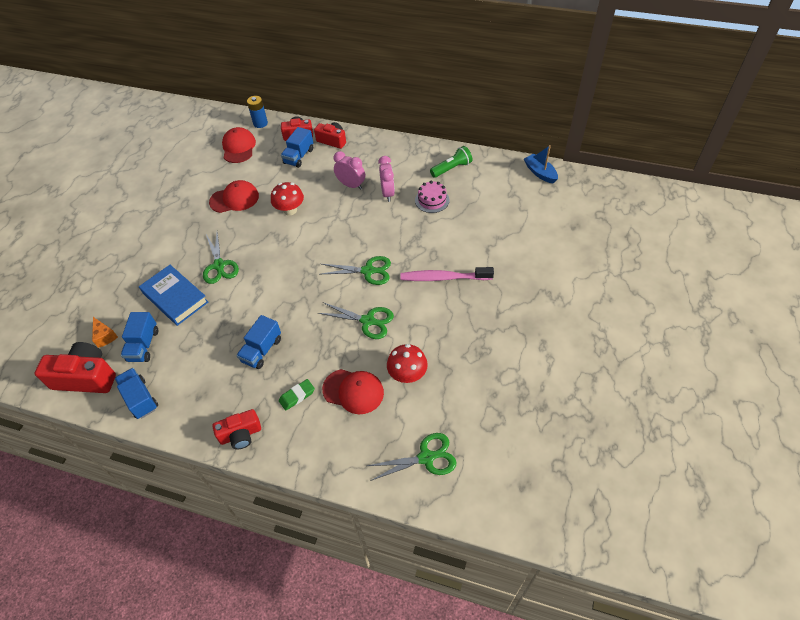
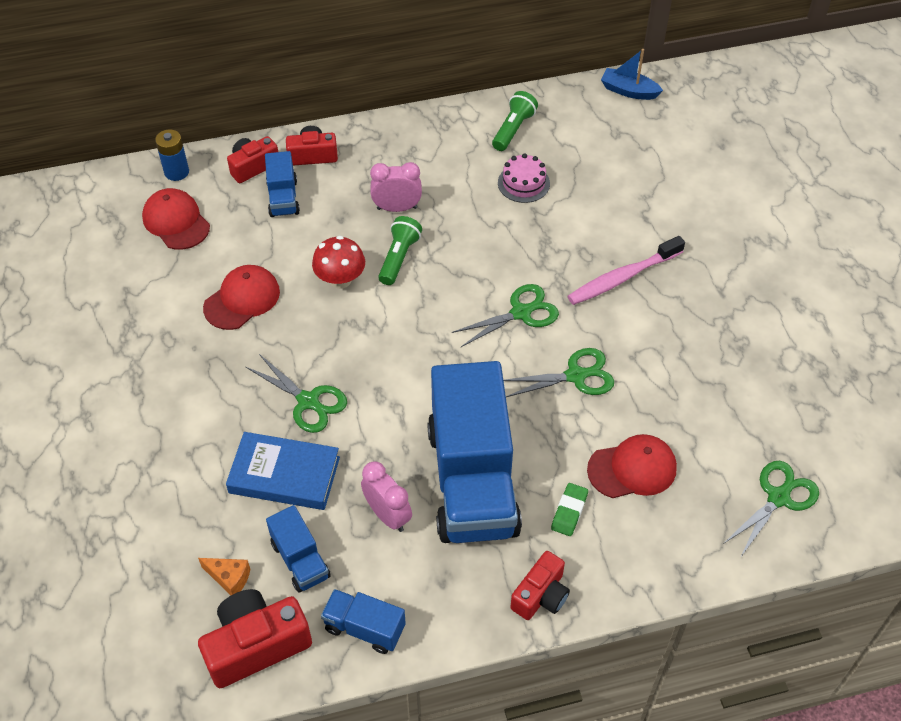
camera: 35 degrees left, 0 degrees up
(262, 350) = (472, 480): blue truck -> blue truck, size x2.24
(329, 212) = (399, 258): none -> green flashlight
(388, 193) = (457, 198): pink clock -> pink clock (388, 515)
(407, 374) = (678, 415): red mushroom -> none

